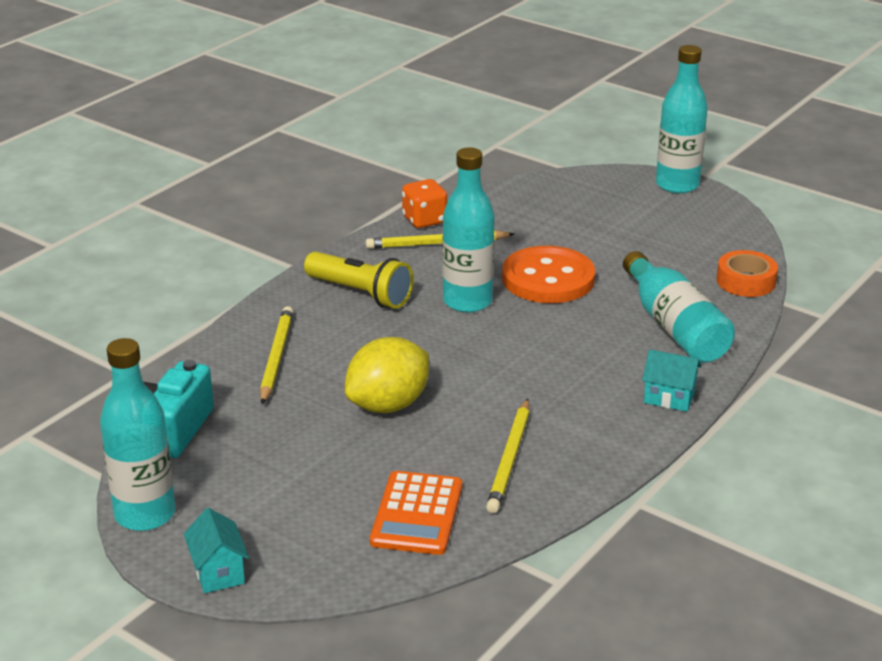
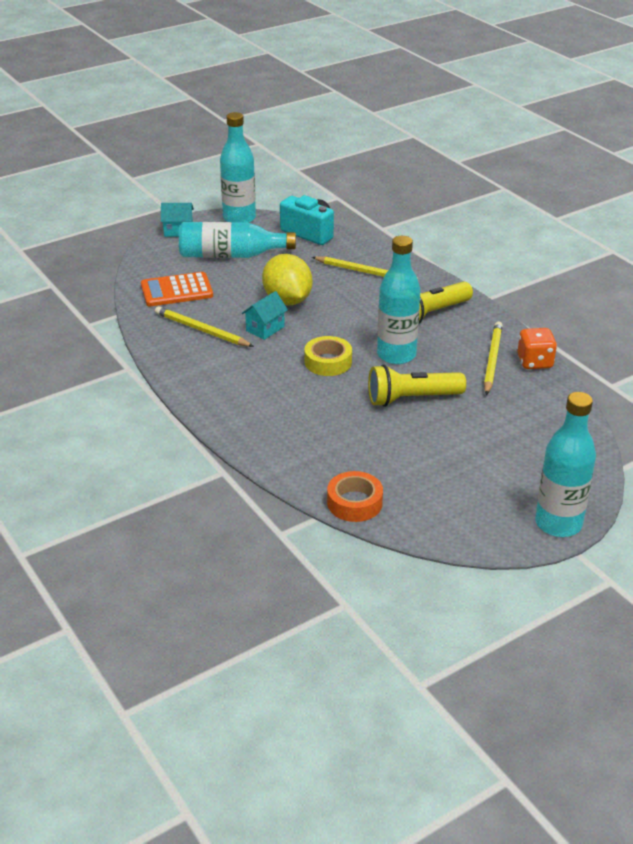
camera: 110 degrees right, 5 degrees up
(416, 514) = (176, 290): orange calculator -> orange calculator turned 45 degrees counterclockwise
(515, 343) = (328, 362): none -> yellow tape
(548, 278) = (412, 399): orange button -> yellow flashlight
(669, 397) = (219, 409): turquoise house -> turquoise house (265, 329)
(674, 327) = (307, 440): turquoise bottle -> turquoise bottle (231, 255)

